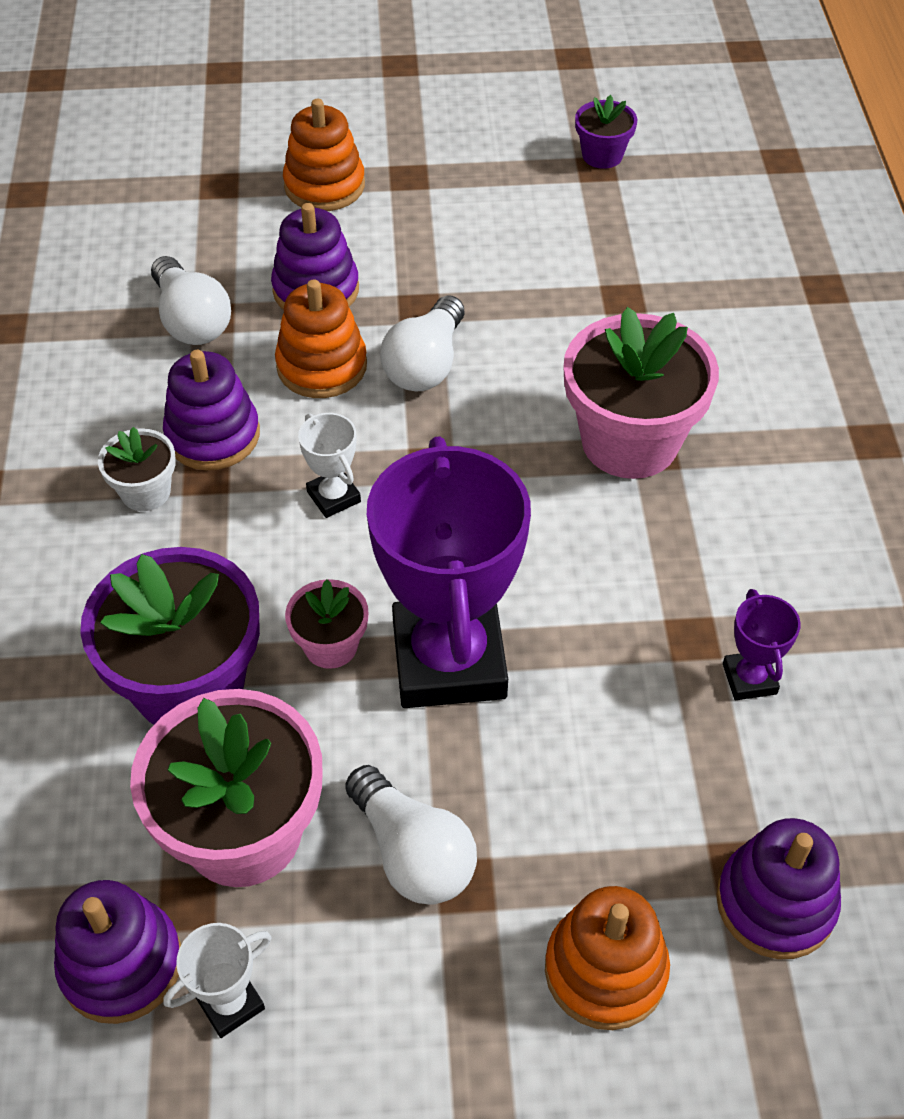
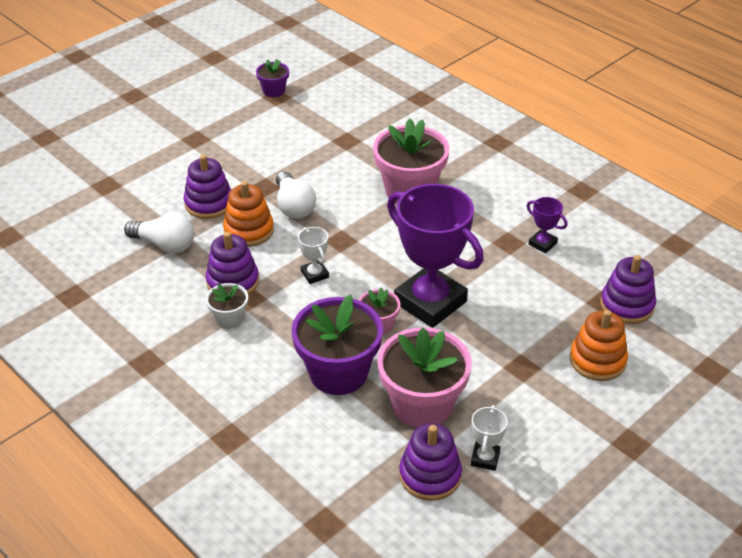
camera: 40 degrees left, 10 degrees down
(324, 186) = (160, 161): orange stacking toy -> none
(334, 497) = (315, 274): white trophy -> white trophy turned 45 degrees clockwise
(413, 853) = (492, 370): white light bulb -> none

